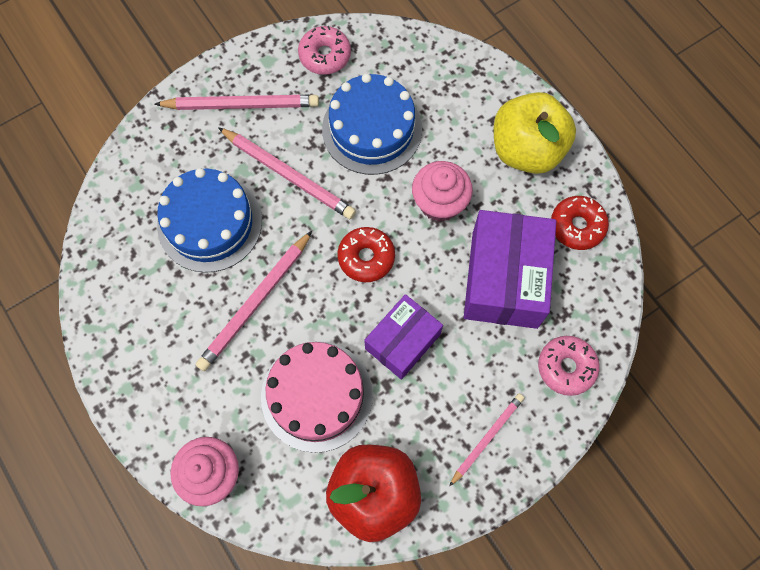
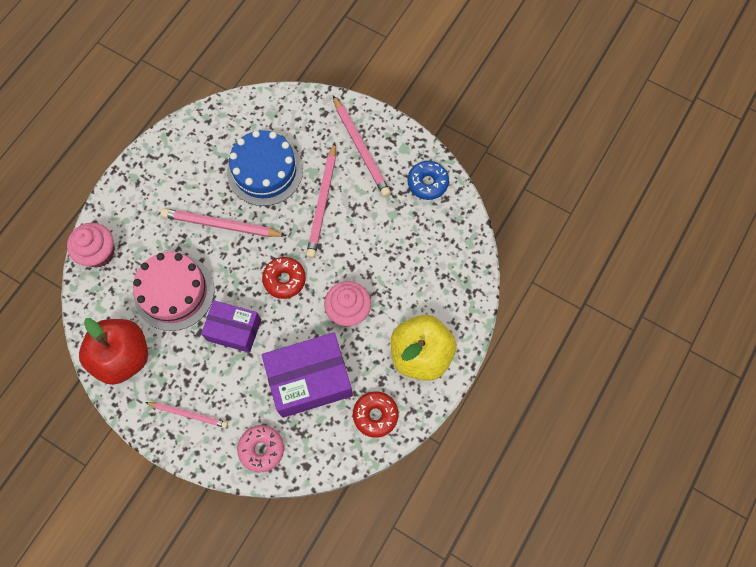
camera: 65 degrees right, 0 degrees up
(325, 55) = (427, 183): pink donut -> blue donut
(372, 129) = (384, 240): blue cake -> none

